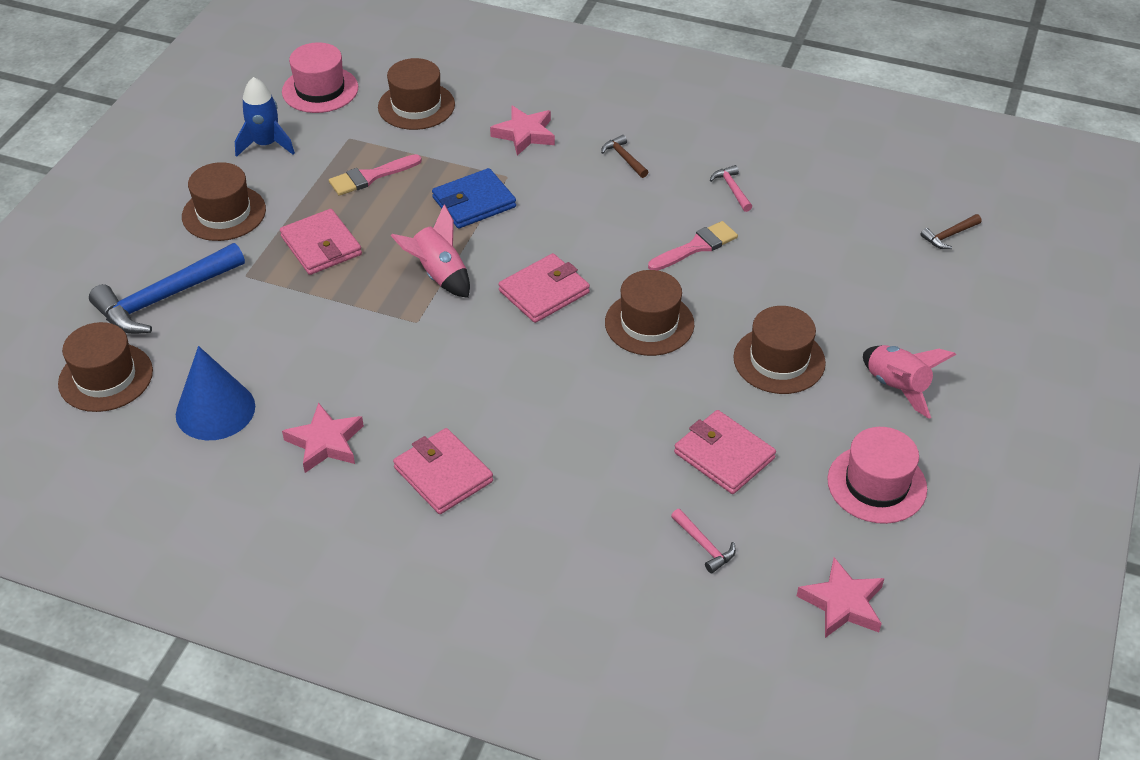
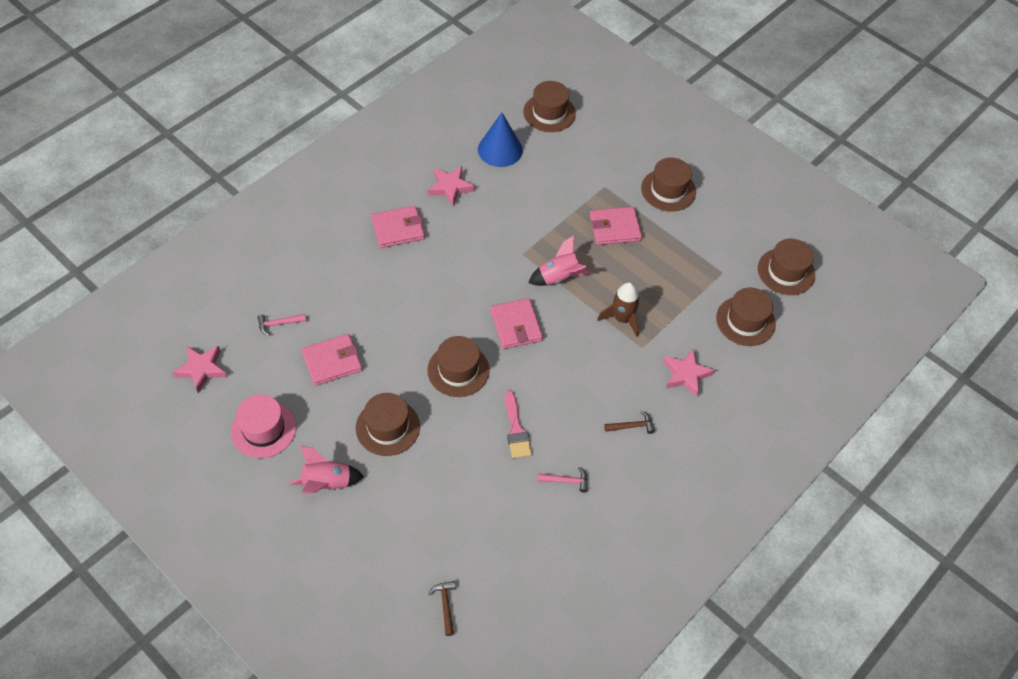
camera: 110 degrees right, 10 degrees up
(164, 299) = (601, 147): blue hammer -> none
(266, 144) = (732, 227): blue rocket -> none
(320, 90) = (786, 271): pink hat -> brown hat
(370, 177) = (674, 271): pink brush -> none
(474, 202) = (622, 319): blue wallet -> brown rocket

